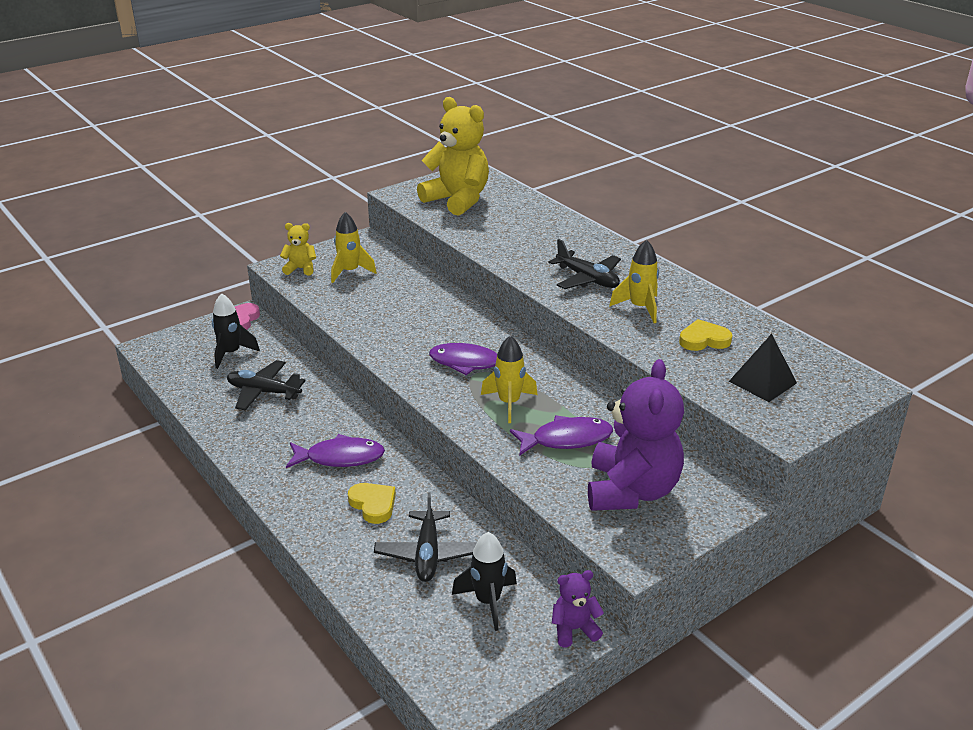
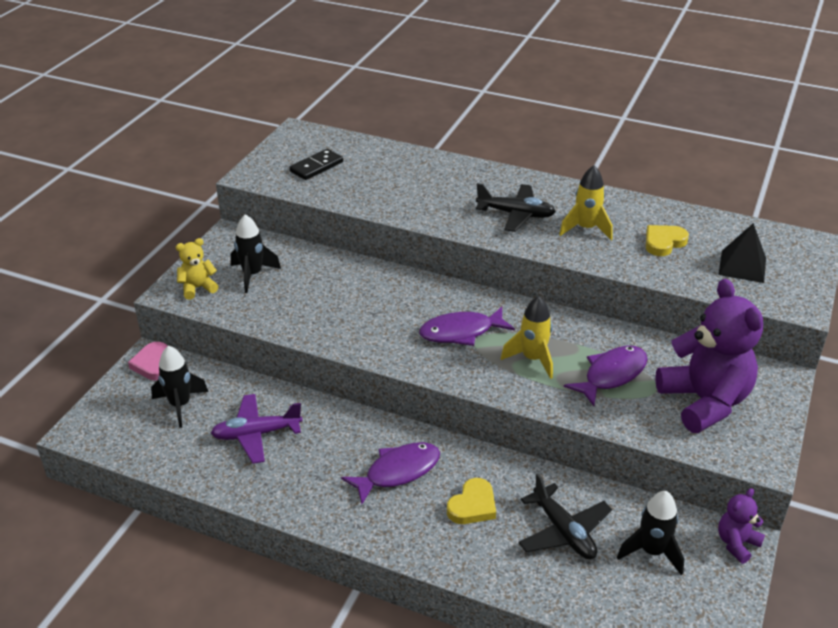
camera: 30 degrees left, 5 degrees up
(264, 392) = (256, 434): black plane -> purple plane
(350, 272) = (252, 275): yellow rocket -> black rocket
(373, 505) = (472, 505): yellow heart -> yellow heart turned 105 degrees clockwise
(457, 200) = (316, 167): yellow teddy bear -> black domino

